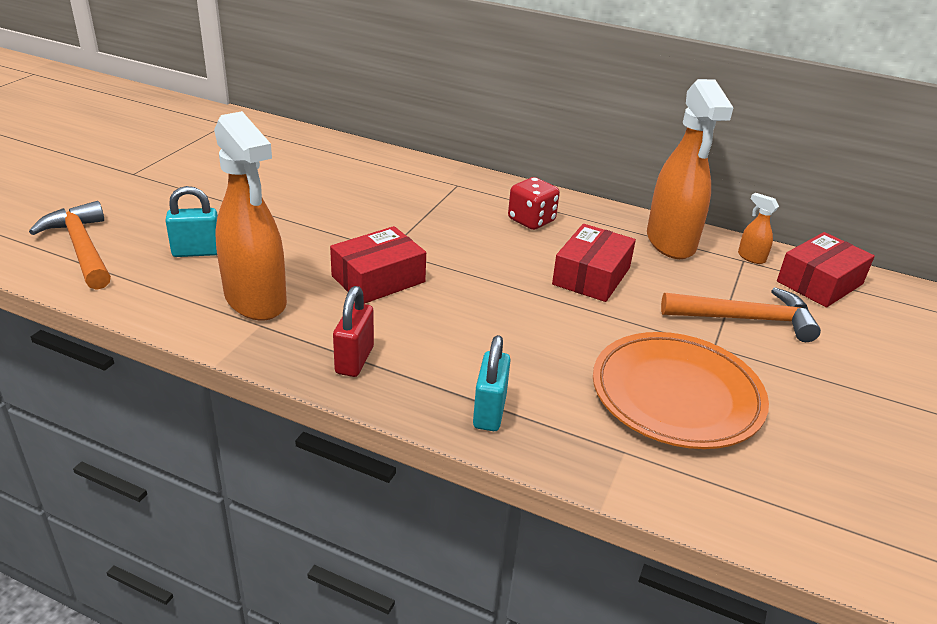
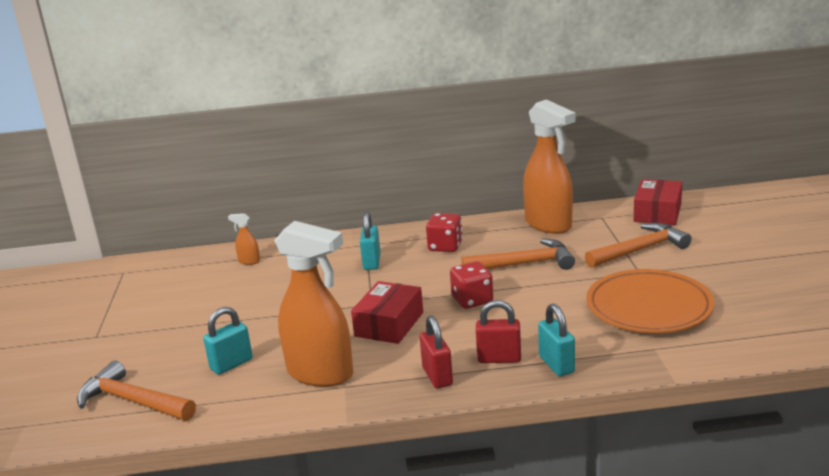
camera: 25 degrees left, 10 degrees down
(438, 372) = (499, 358): none -> red padlock
(440, 206) = (372, 262): none -> turquoise padlock
(489, 292) = (472, 300): none -> red dice
(591, 276) = (524, 264): red box -> orange hammer
(751, 257) = (604, 214): orange spray bottle -> orange spray bottle (249, 261)

